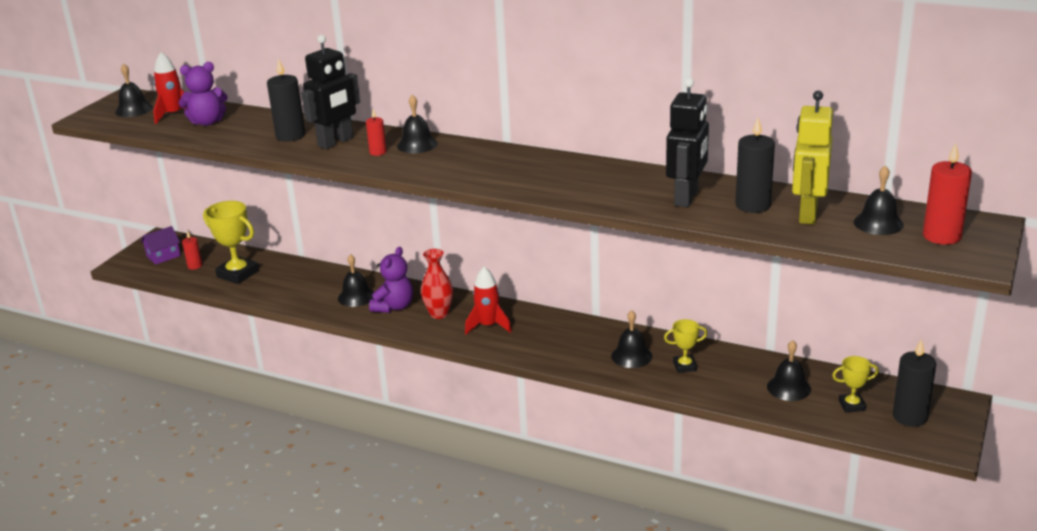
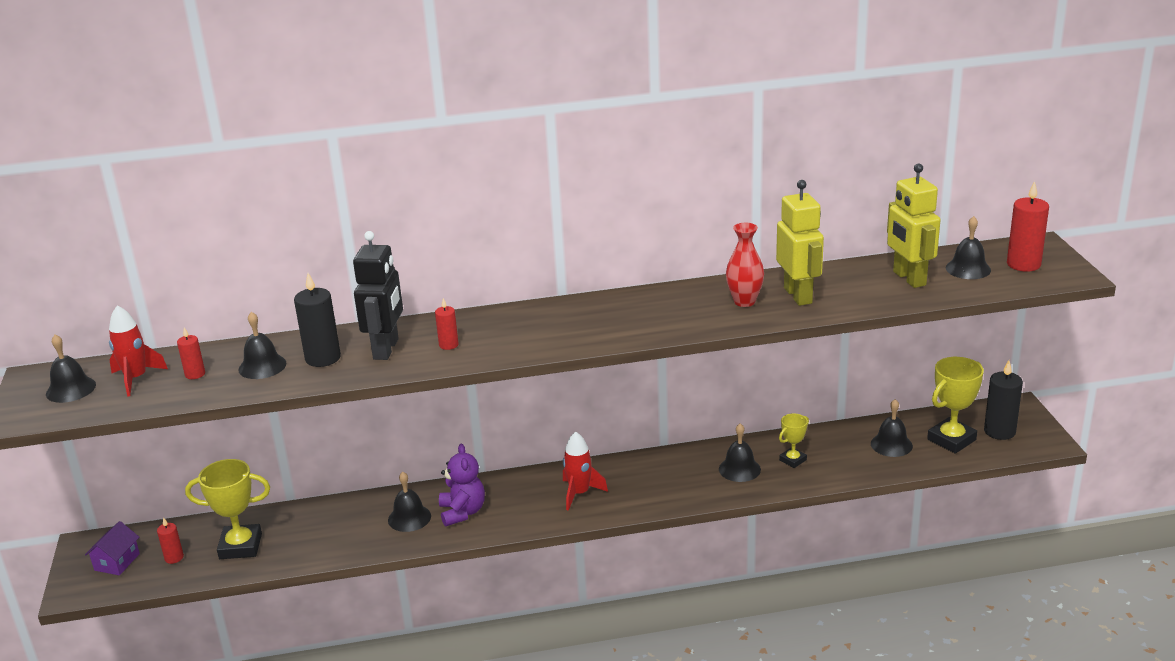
camera: 35 degrees left, 0 degrees up
(207, 122) = (195, 374): purple teddy bear -> red candle
(417, 144) = (478, 325): black bell -> black bell (262, 366)
(439, 314) = (517, 501): red vase -> red vase (744, 301)
(686, 198) = (798, 295): black robot -> yellow robot
(753, 205) = (858, 285): black candle -> none
(851, 405) = (951, 440): yellow trophy -> yellow trophy, size x1.78

